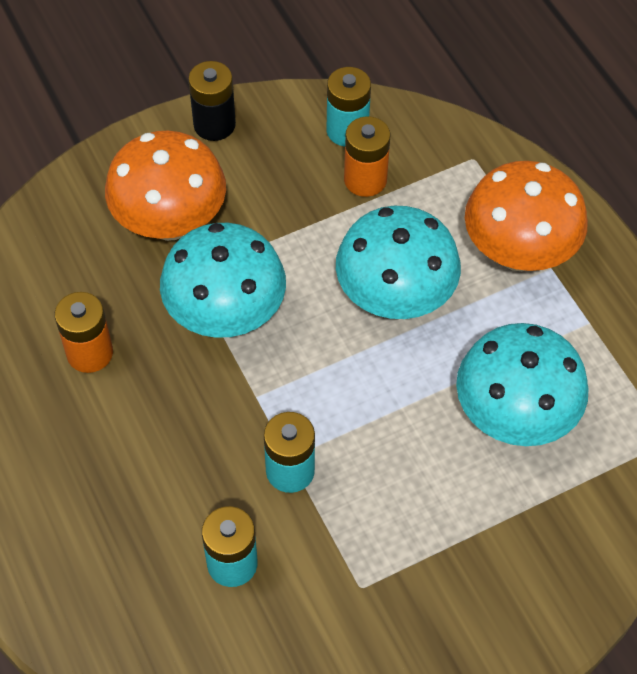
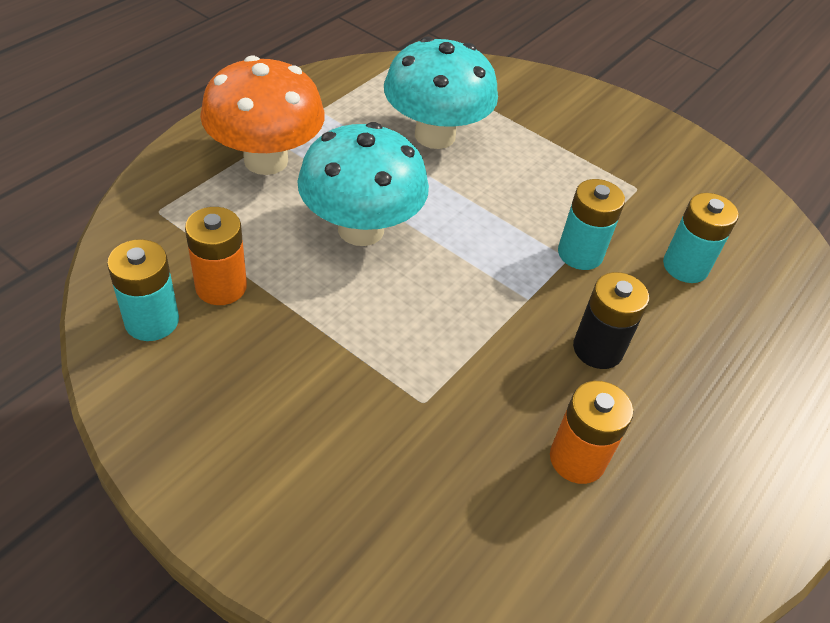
camera: 120 degrees left, 10 degrees down
(170, 222) = (363, 450): orange mushroom -> none
(214, 125) = (186, 460): black battery -> black battery (597, 349)
(226, 315) = (455, 352): turquoise mushroom -> none

